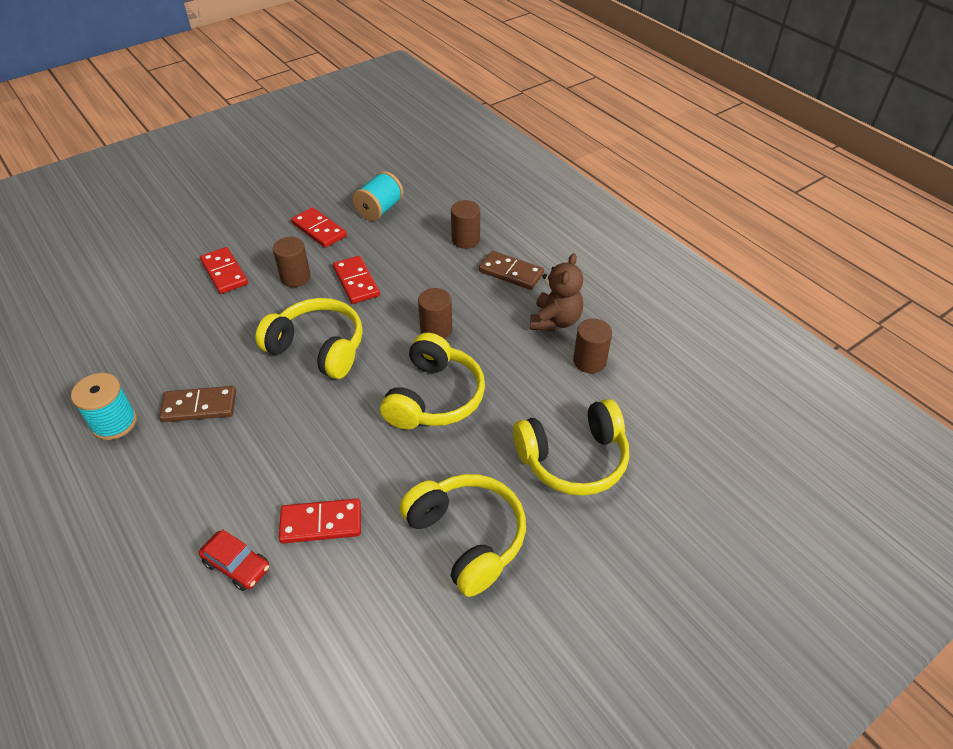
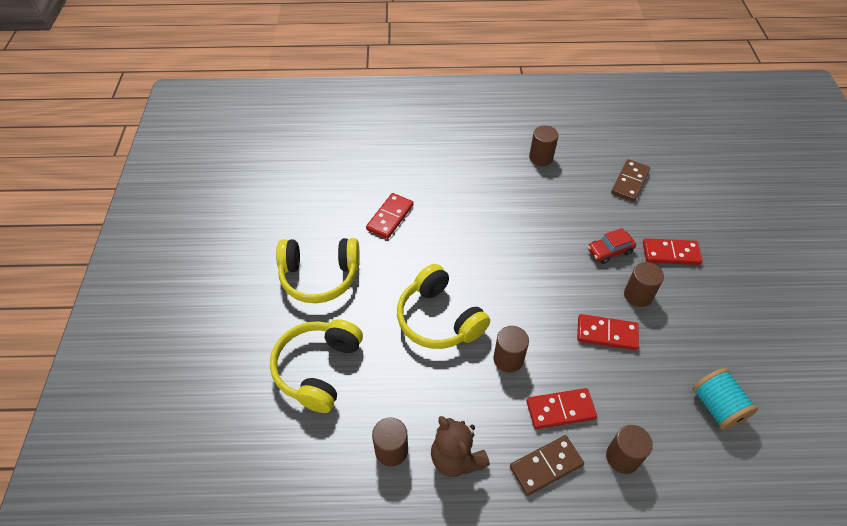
camera: 125 degrees right, 5 degrees up
(114, 423) = (541, 157): turquoise spool -> brown cylinder
(199, 406) = (526, 196): brown domino -> brown domino (630, 182)
(237, 565) = (395, 176): red car -> red car (609, 251)
(318, 348) = (540, 275): yellow headphones -> none
(319, 230) = (703, 340): red domino -> red domino (560, 410)

